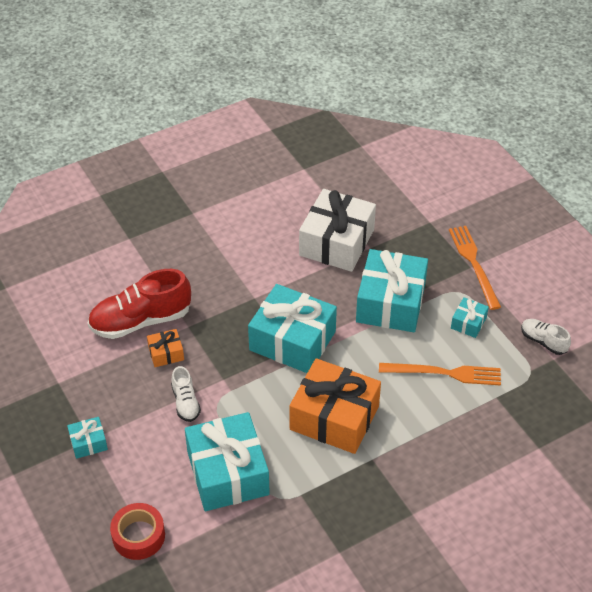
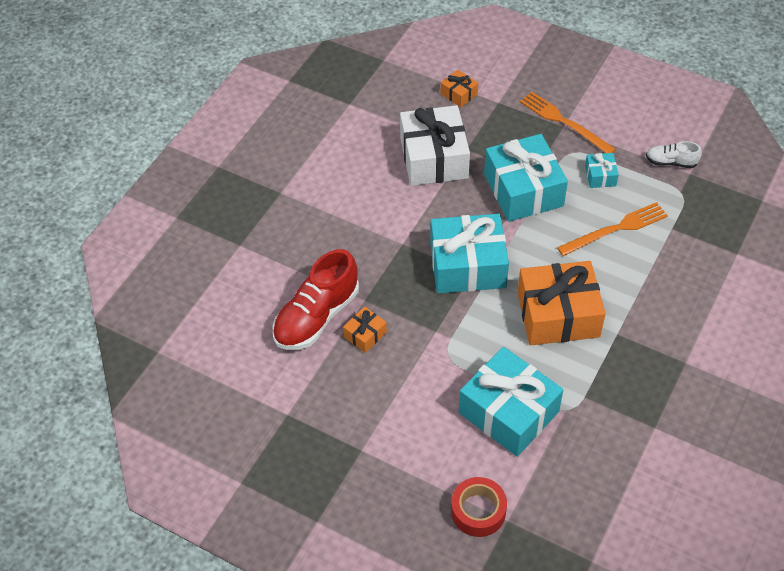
camera: 30 degrees left, 5 degrees up
(88, 443) = (363, 453): turquoise gift -> none
(185, 402) = (420, 370): white shoe -> none
(401, 200) = (459, 94): none -> orange gift

